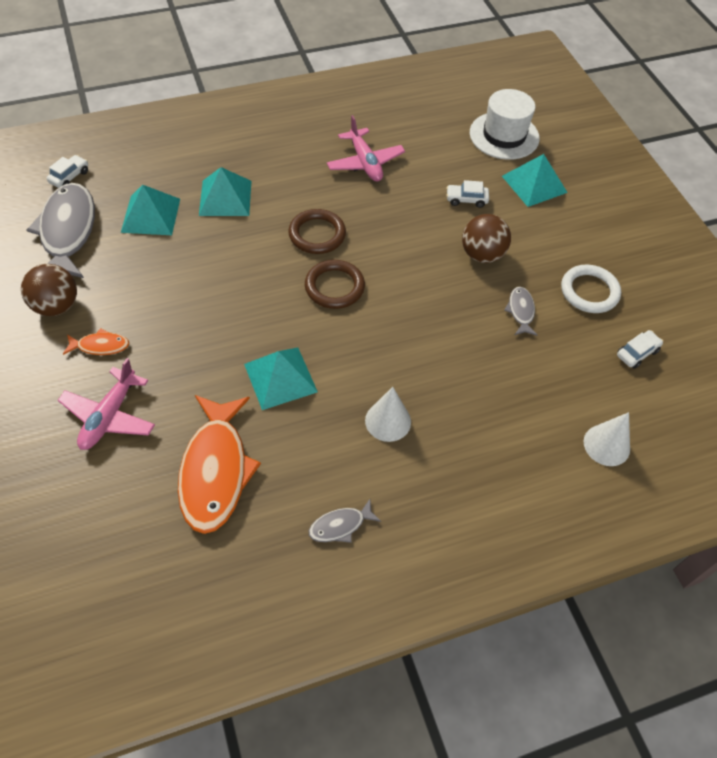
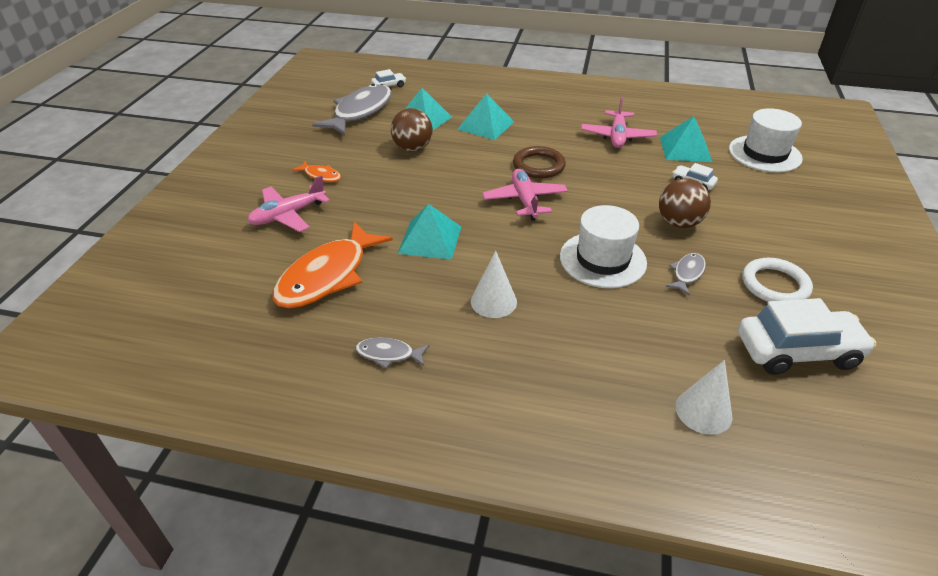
camera: 35 degrees right, 15 degrees down
(57, 306) = (315, 146): brown ball -> brown ball (412, 148)
(334, 287) = (525, 200): brown ring -> pink plane
(446, 328) = (602, 259): none -> white hat
(534, 184) = (771, 192): turquoise pyramid -> turquoise pyramid (685, 149)
(637, 353) = (797, 351): white car -> white car, size x2.11

